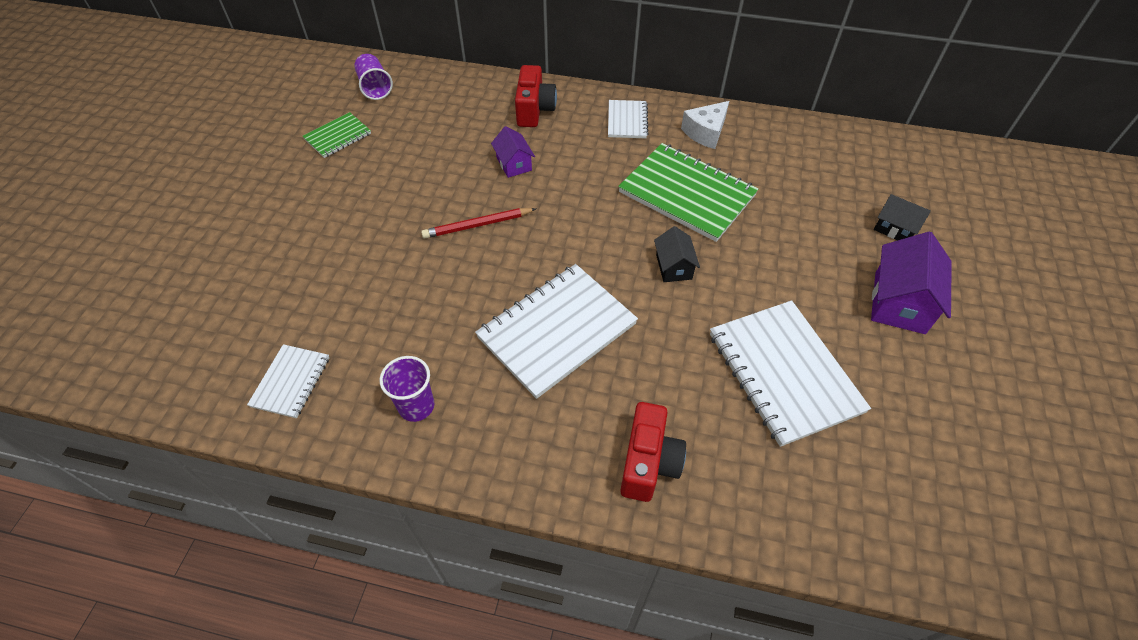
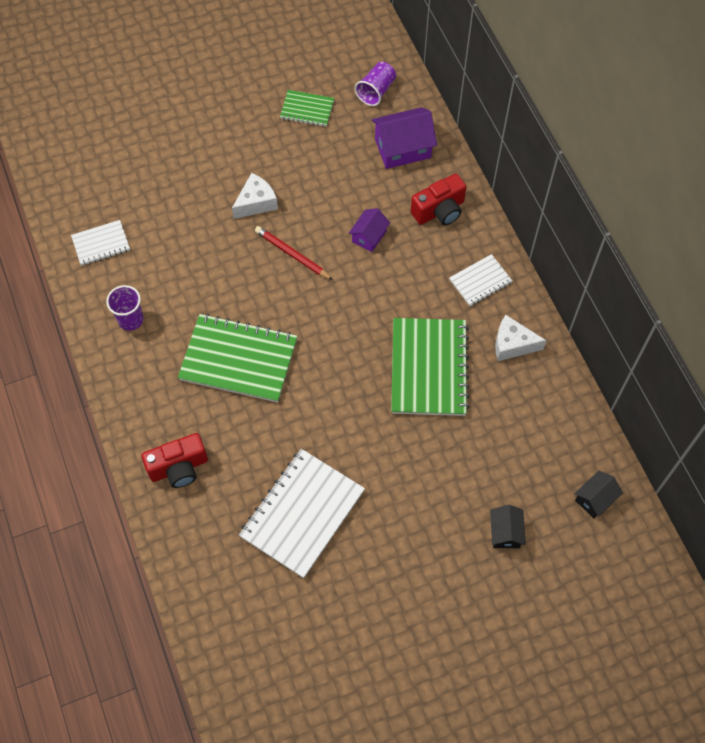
camera: 55 degrees right, 10 degrees up
(392, 222) = (256, 202): none -> white cheese
(556, 330) = (238, 359): white notebook -> green notebook
(674, 267) = (347, 398): black house -> black house (595, 499)
(899, 302) = (424, 564): purple house -> purple house (402, 148)

